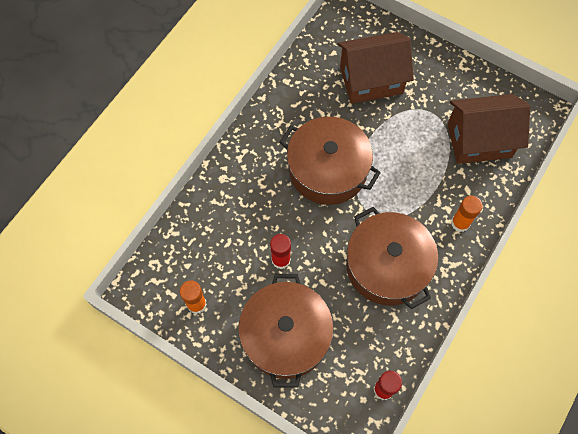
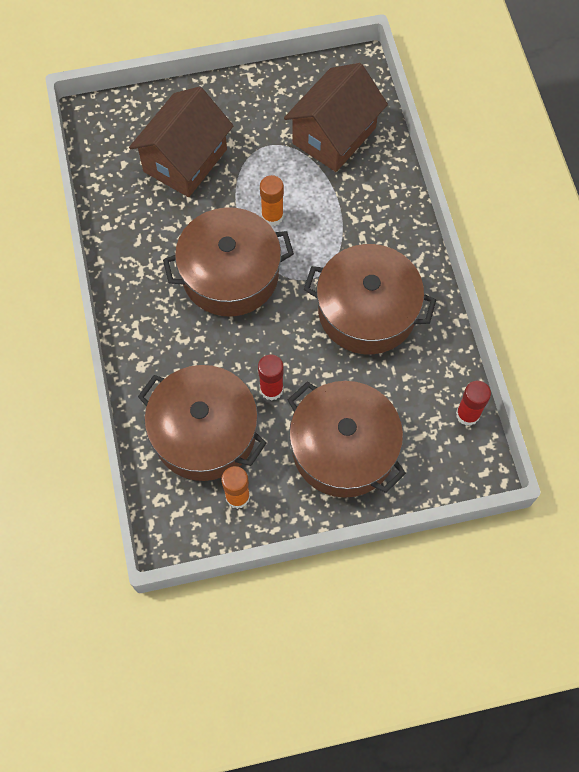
camera: 45 degrees left, 0 degrees up
(217, 249) = (204, 432): none -> brown pot
(460, 223) = (389, 221): orange glue stick -> orange glue stick (272, 216)

